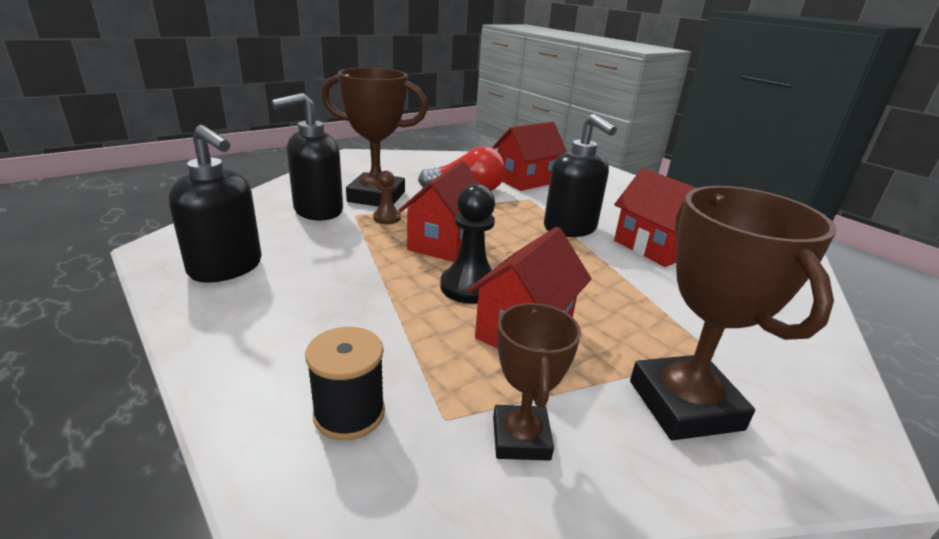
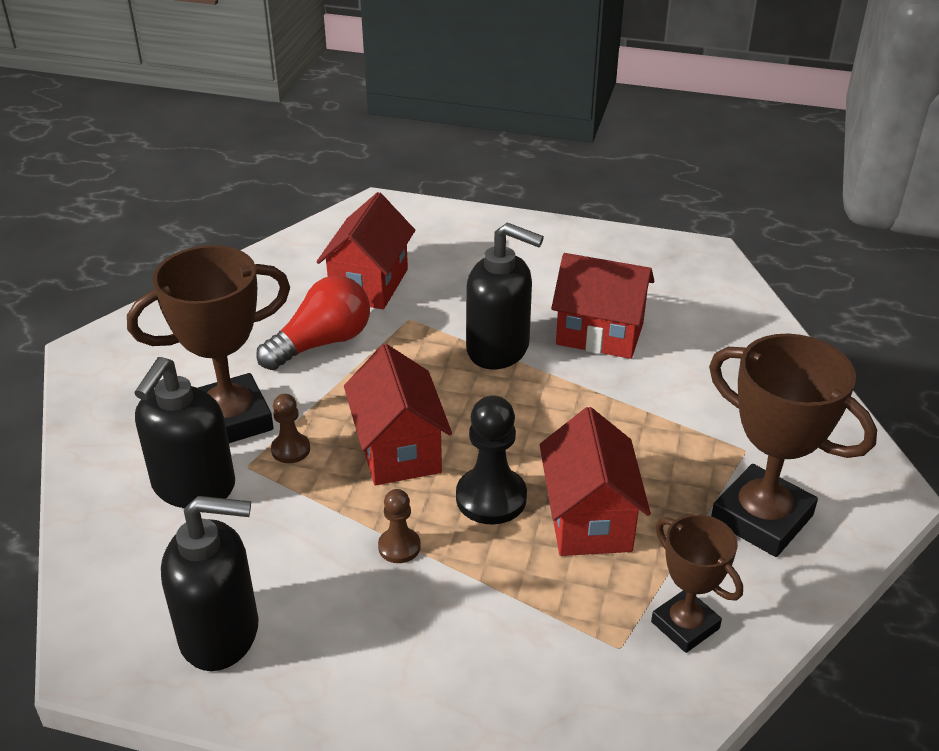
camera: 35 degrees left, 10 degrees up
(349, 413) = (549, 694): black spool -> none
(378, 281) = (399, 547): none -> brown pawn

